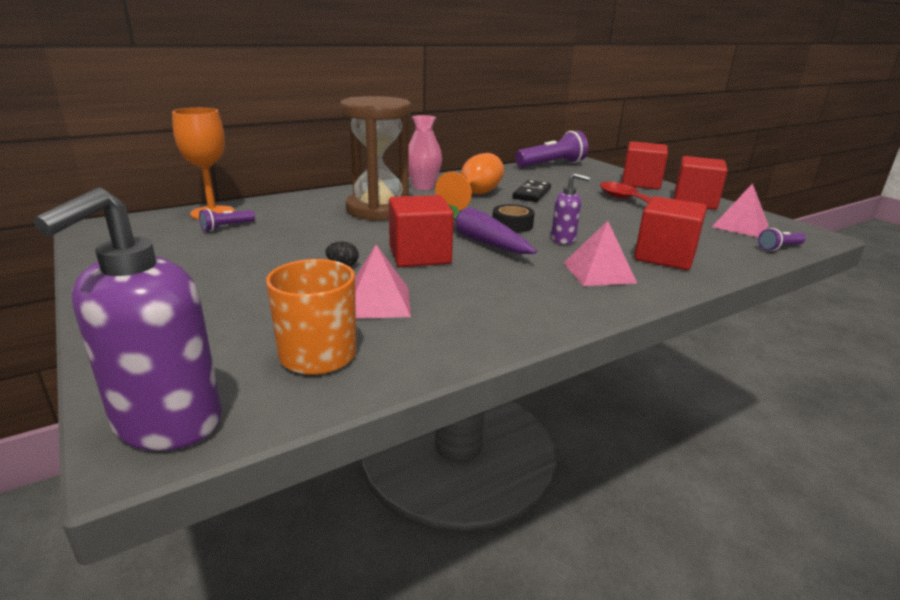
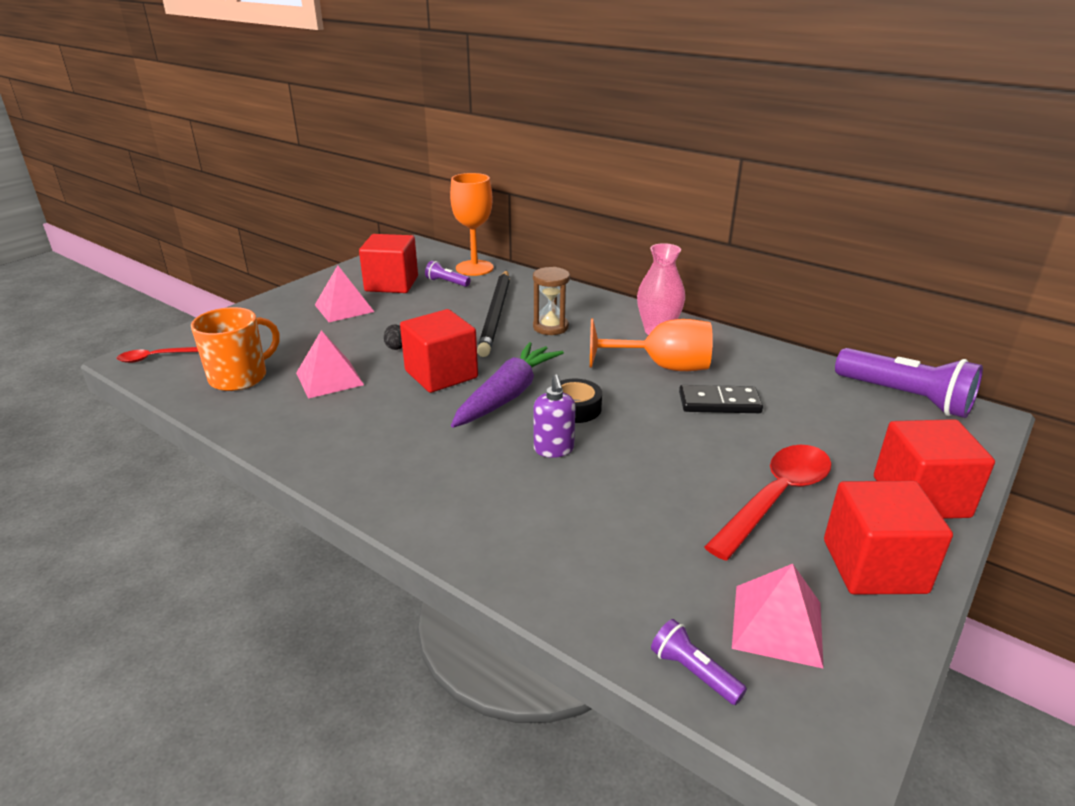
camera: 70 degrees right, 5 degrees up
(167, 423) = (155, 358): purple soap dispenser -> red spoon
(329, 221) = (496, 314): none -> black pencil
(378, 210) = (550, 327): brown hourglass -> brown hourglass, size x0.49
(599, 272) = (461, 485): pink pyramid -> pink pyramid (344, 308)
(664, 257) = (551, 536): red cube -> red cube (391, 284)

